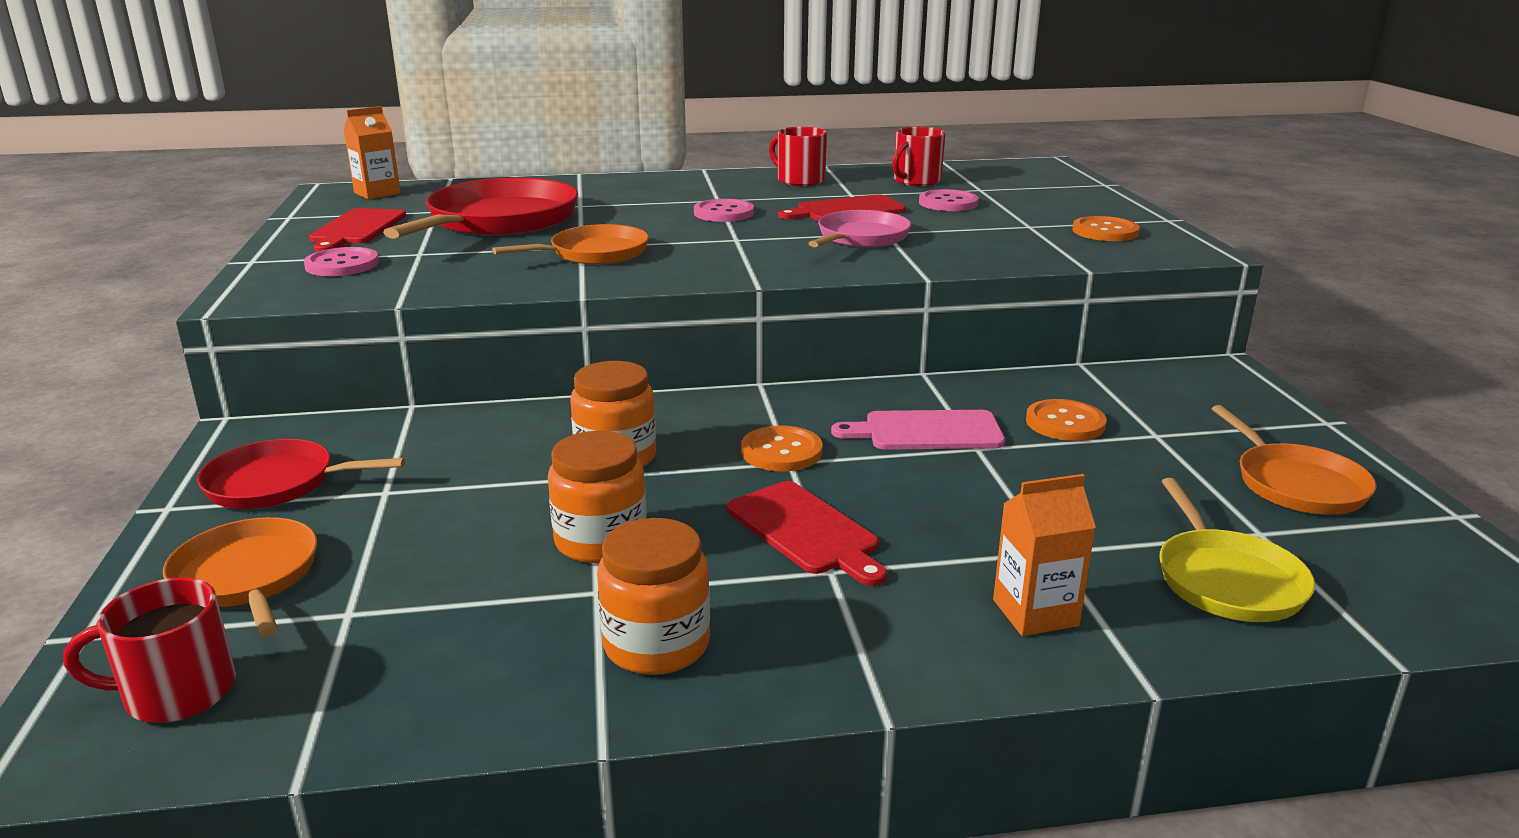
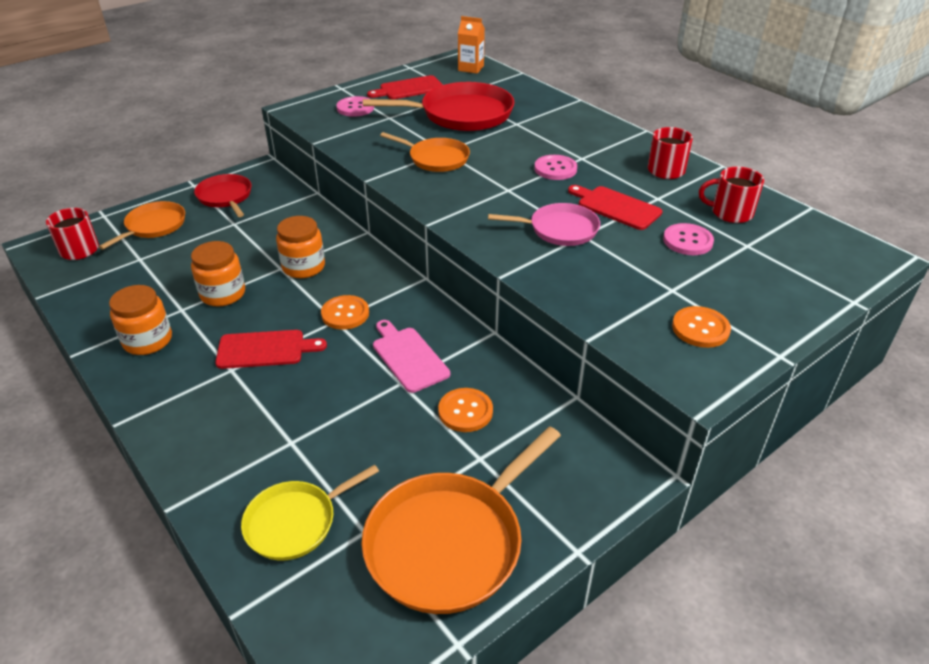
camera: 60 degrees right, 15 degrees up
(805, 531) = (265, 349): red cutting board -> red cutting board turned 120 degrees counterclockwise
(1035, 613) = (223, 450): orange carton -> none
(1296, 484) = (449, 543): orange pan -> orange pan, size x1.69

